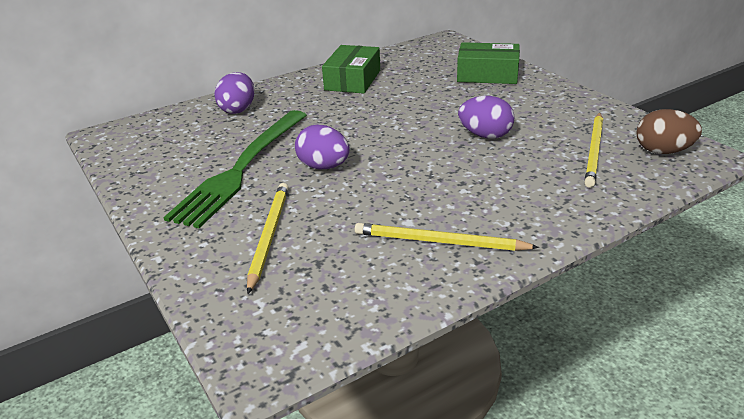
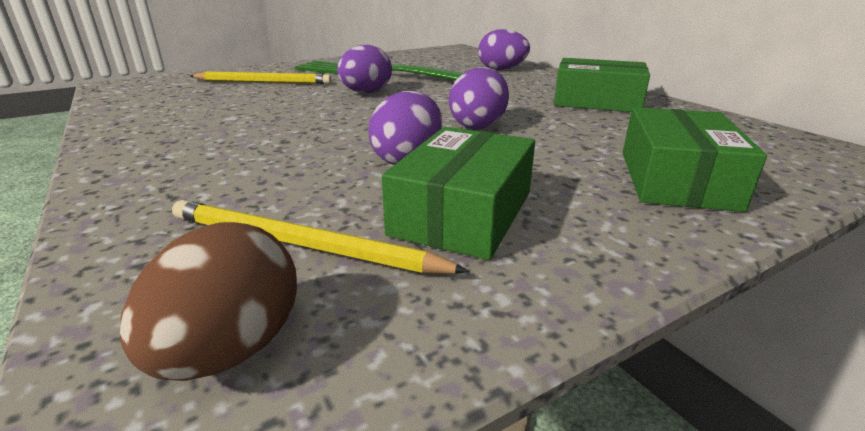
camera: 90 degrees right, 5 degrees down
(415, 117) = (478, 125): none -> purple egg
(439, 241) = (179, 126): yellow pencil -> none
(545, 119) = (462, 213): none -> green box

